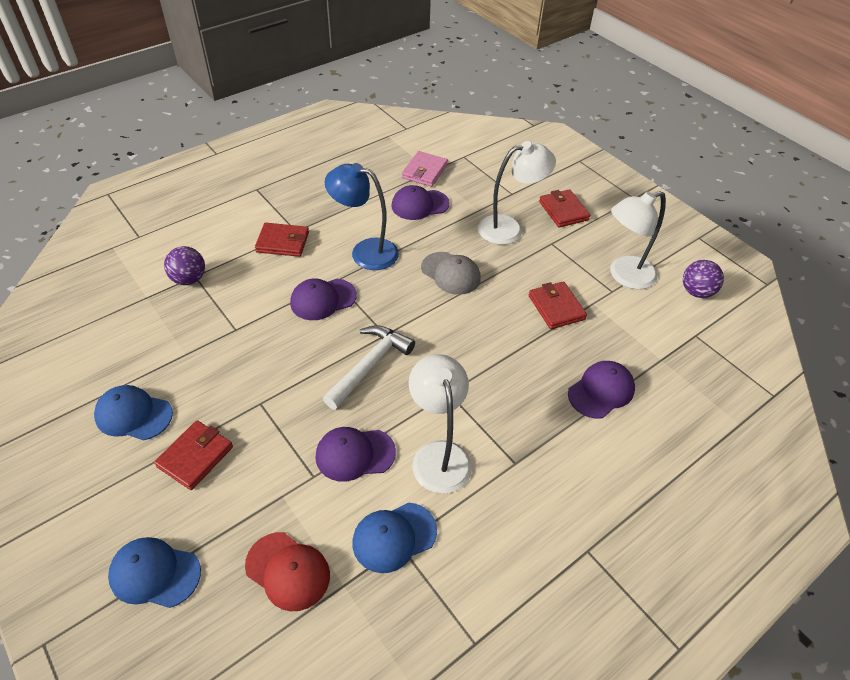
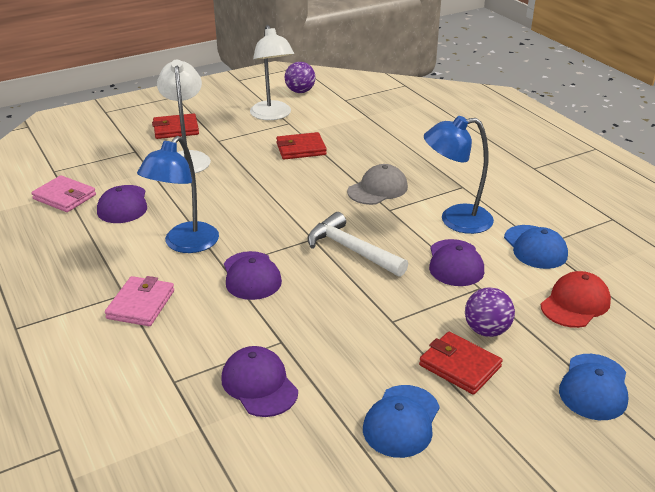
camera: 80 degrees left, 15 degrees down
(189, 279) = (178, 386): purple ball -> purple ball (486, 330)
(283, 242) = (141, 304): red wallet -> pink wallet
(438, 455) = (455, 220): white lamp -> blue lamp
(451, 273) = (239, 195): grey cap -> grey cap (378, 189)
(601, 391) = (395, 143): purple cap -> purple cap (259, 384)

